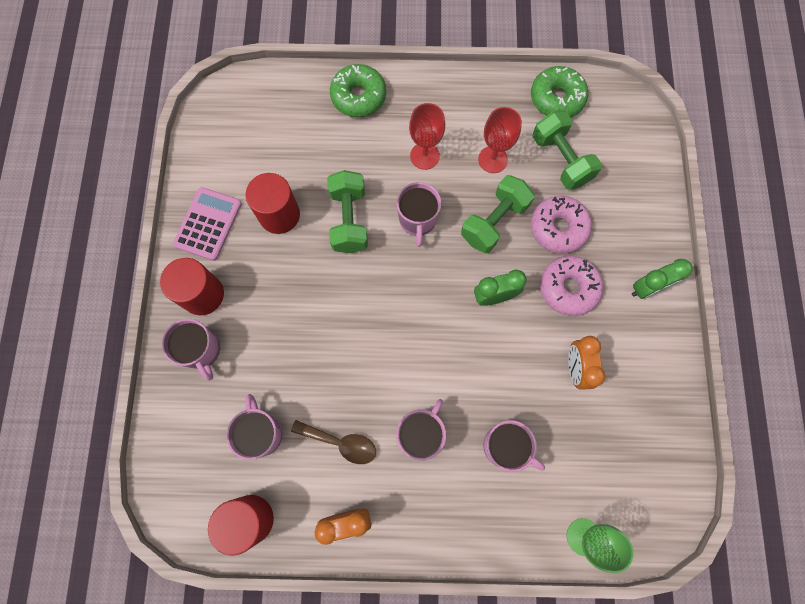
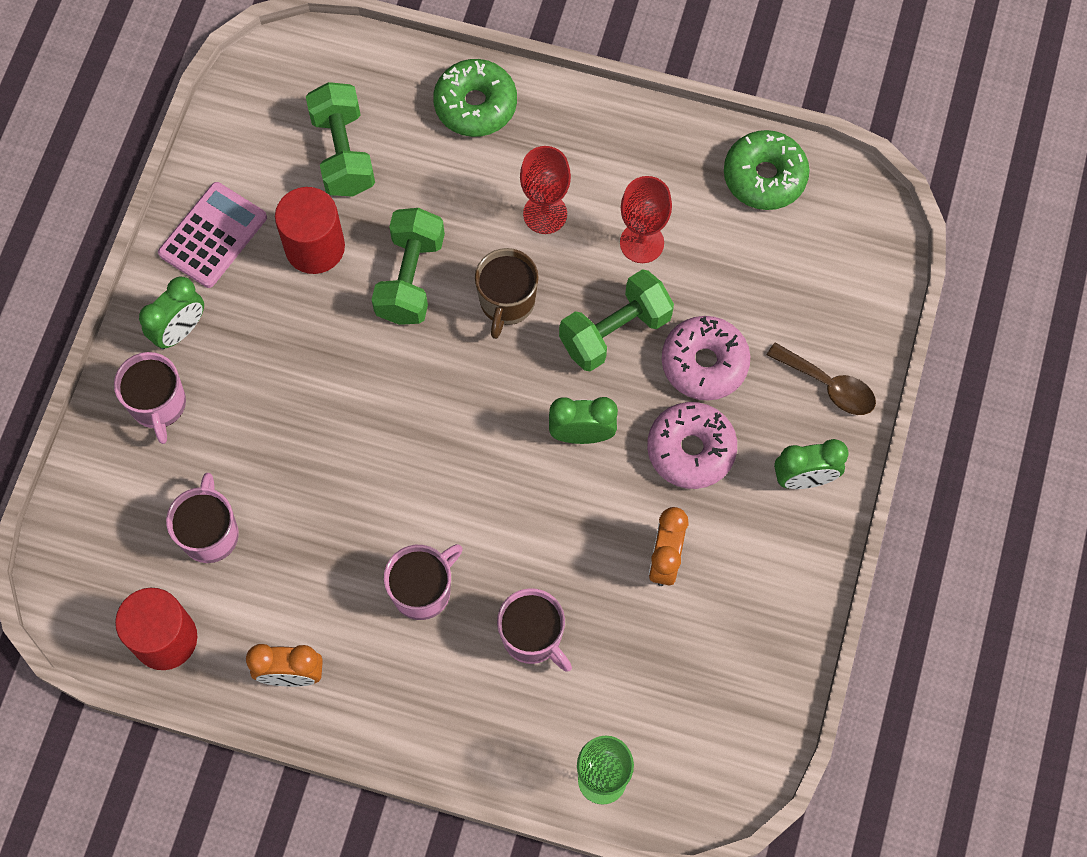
camera: 15 degrees right, 5 degrees down
(203, 295) = (180, 330): red cylinder -> green clock
(341, 442) = (312, 573): brown spoon -> brown spoon (828, 385)
(417, 220) = (507, 302): pink mug -> brown mug
(560, 160) = (740, 267): green dumbbell -> green dumbbell (343, 153)

